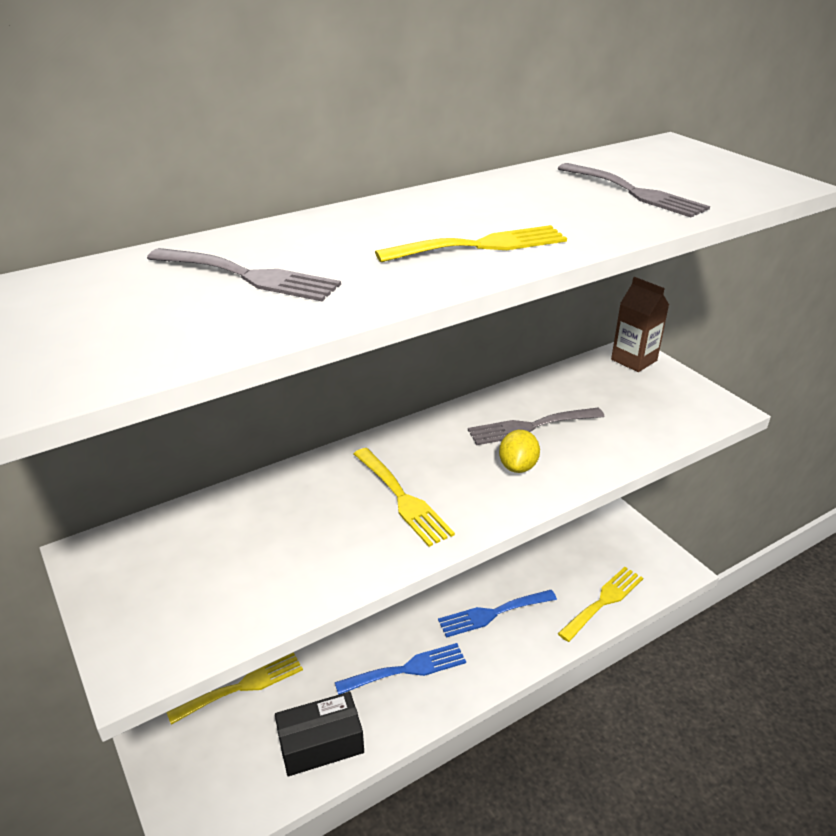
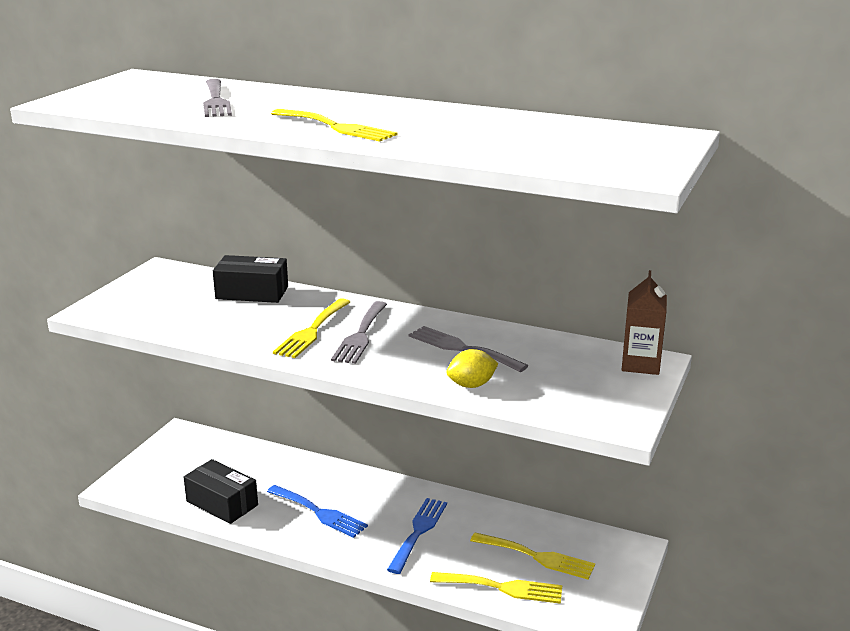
camera: 55 degrees right, 10 degrees down
(243, 686) = (239, 453): yellow fork -> yellow fork (537, 557)
(258, 505) = (252, 293): none -> black box
(492, 614) = (418, 531): blue fork -> blue fork turned 75 degrees clockwise
(518, 466) = (402, 358): yellow lemon -> yellow lemon (471, 385)
(635, 192) = (517, 142): grey fork -> grey fork (360, 335)

